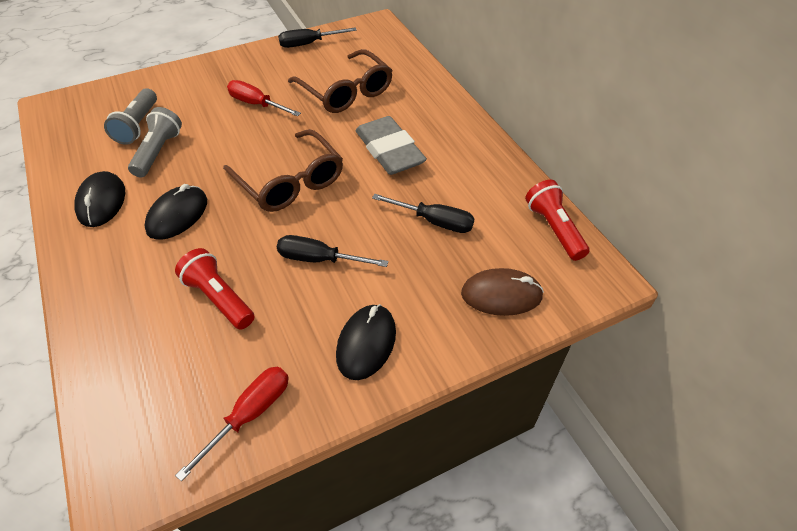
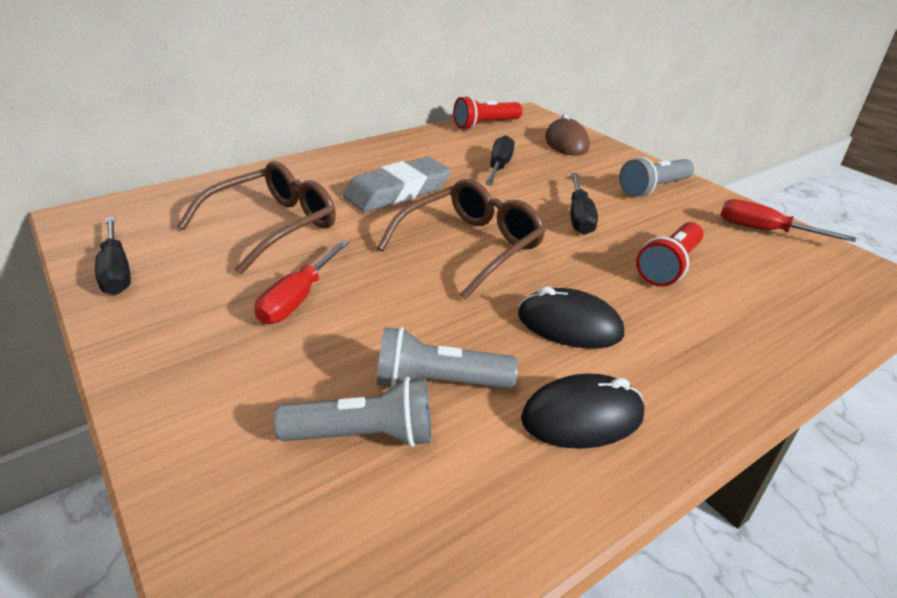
camera: 100 degrees left, 15 degrees down
(366, 343) = (653, 188): black mouse -> grey flashlight

